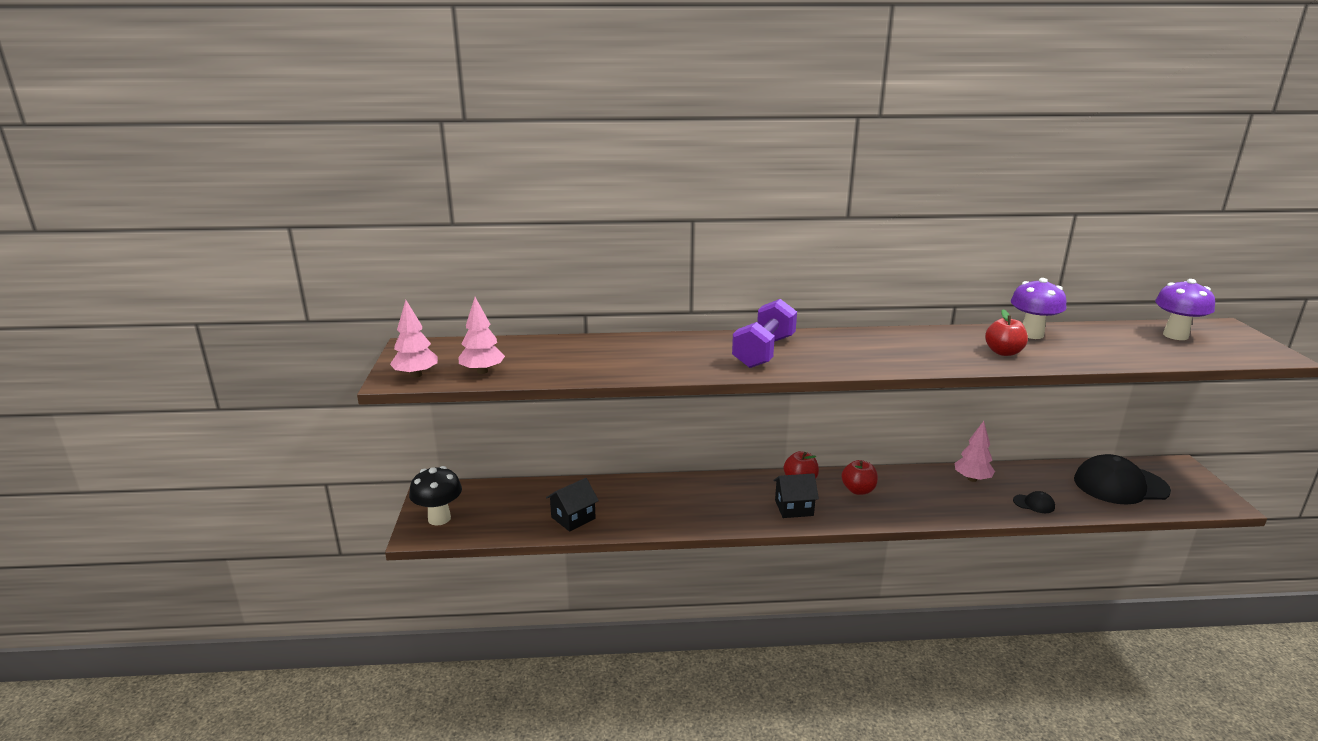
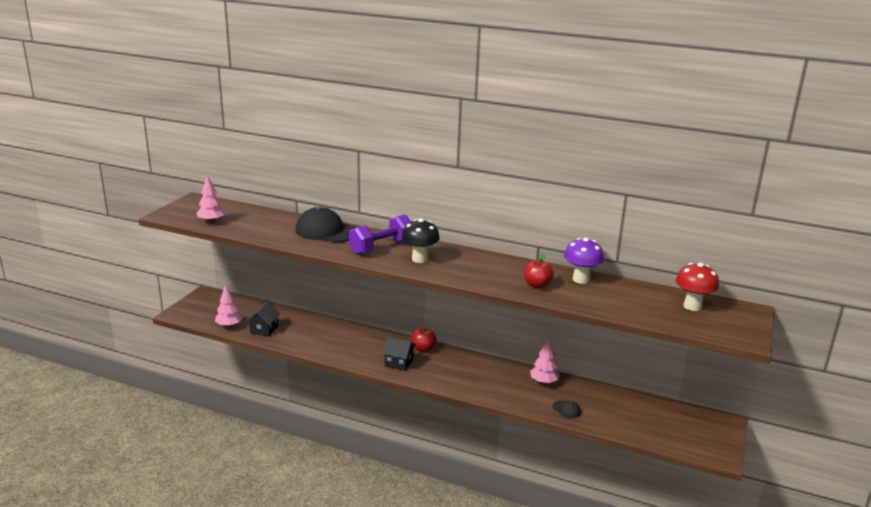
camera: 25 degrees right, 0 degrees up
(416, 375) = (177, 215): pink tree -> pink tree (229, 326)
(439, 518) = (194, 309): black mushroom -> black mushroom (420, 259)
(573, 518) = (264, 330): black house -> black house turned 60 degrees counterclockwise
(858, 490) = (454, 365): red apple -> none
(1120, 485) = (652, 419): black cap -> black cap (326, 231)
(1175, 335) = (692, 306): purple mushroom -> red mushroom

